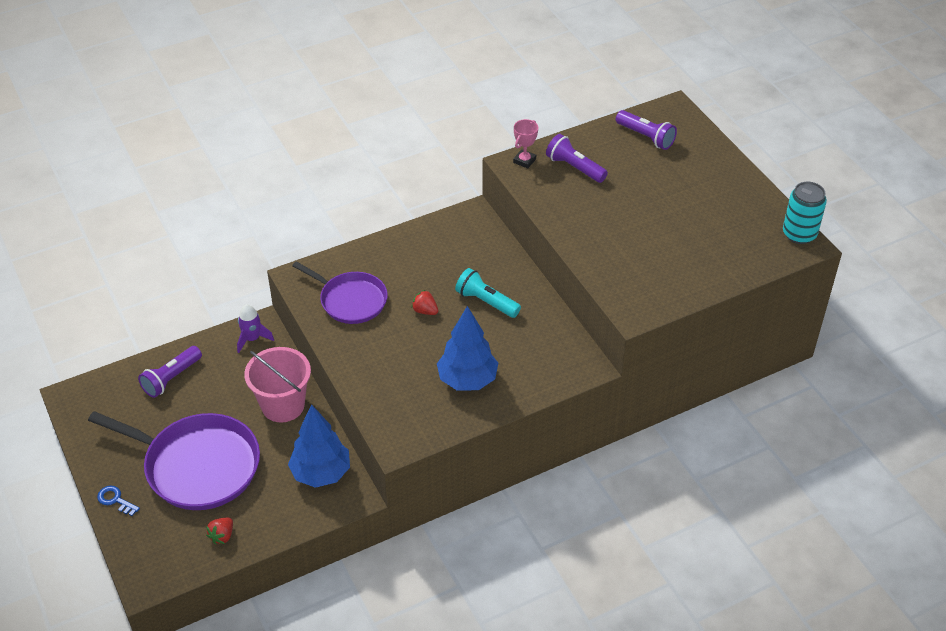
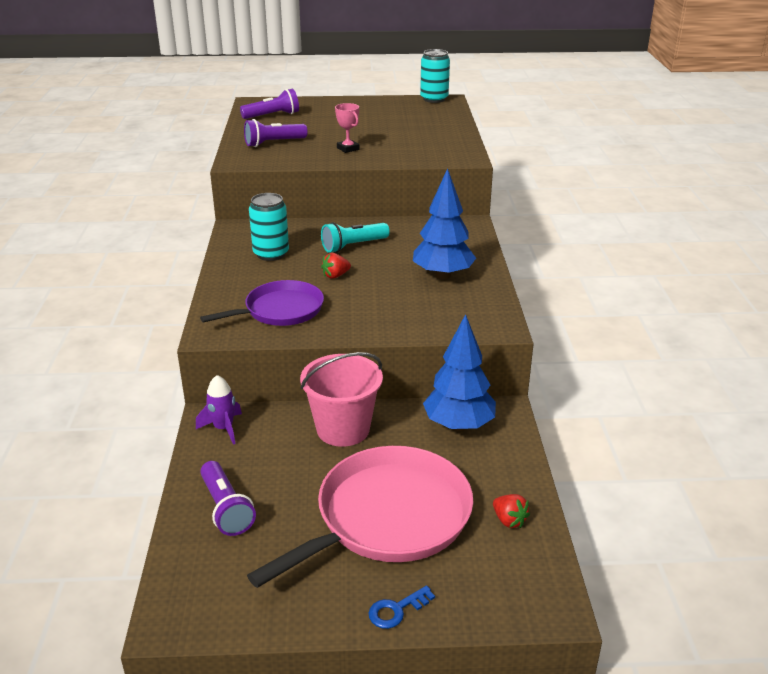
camera: 65 degrees left, 15 degrees down
(197, 466) = (387, 517): purple pan -> pink pan
(439, 256) = (271, 254): none -> turquoise can
(524, 161) = (239, 157): pink trophy -> pink trophy (348, 149)

